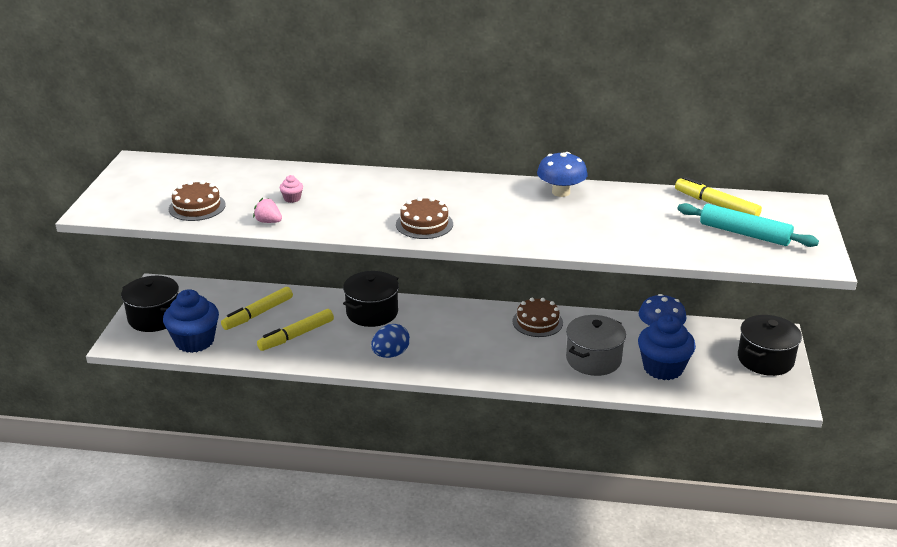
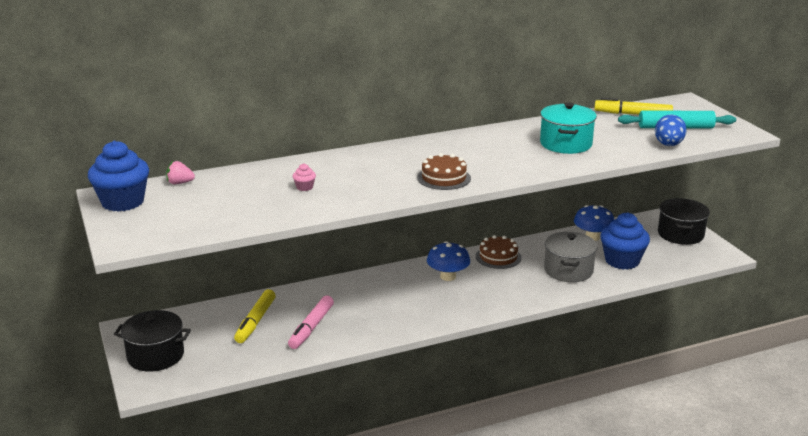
camera: 30 degrees left, 5 degrees down
(194, 341) = (220, 362): blue cupcake -> blue cupcake (123, 202)
(197, 207) = (224, 215): brown cake -> none
(268, 221) = (309, 209): pink strawberry -> pink strawberry (180, 183)
(296, 335) = (311, 327): yellow marker -> pink marker
(372, 312) = (358, 290): black pot -> none
(390, 354) = (410, 316): blue egg -> blue egg (668, 145)
(561, 192) = (515, 131): blue mushroom -> blue mushroom (448, 276)
(594, 220) = (566, 144): none -> turquoise pot

